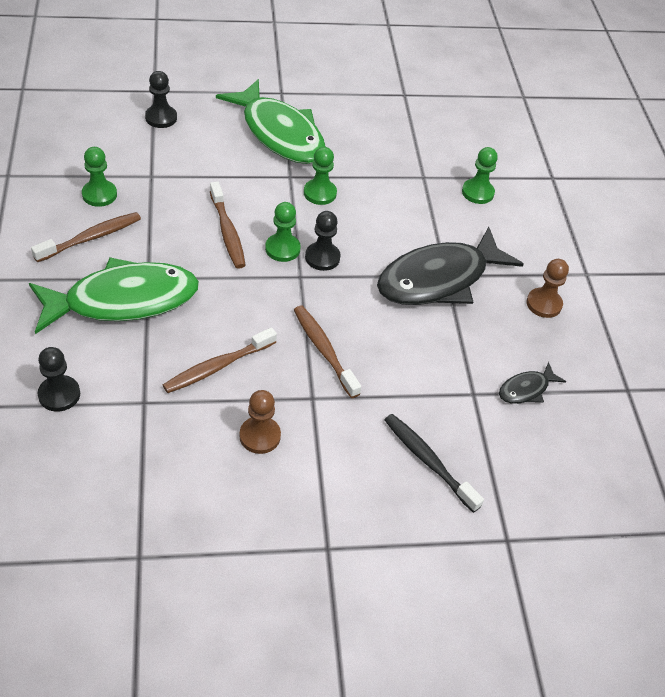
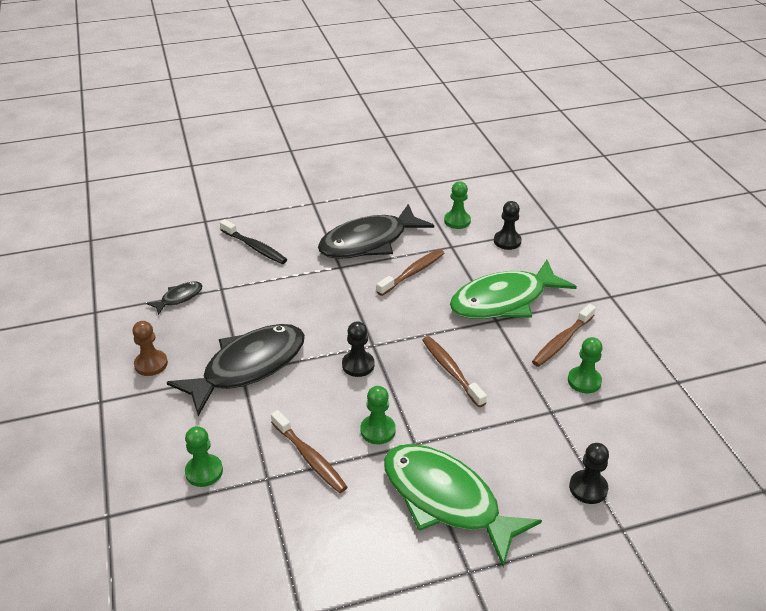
camera: 175 degrees right, 10 degrees down
(260, 436) = (369, 242): brown pawn -> black fish
(282, 249) = (396, 365): green pawn -> green pawn (457, 221)
(324, 350) = (339, 296): brown toothbrush -> brown toothbrush (310, 458)

